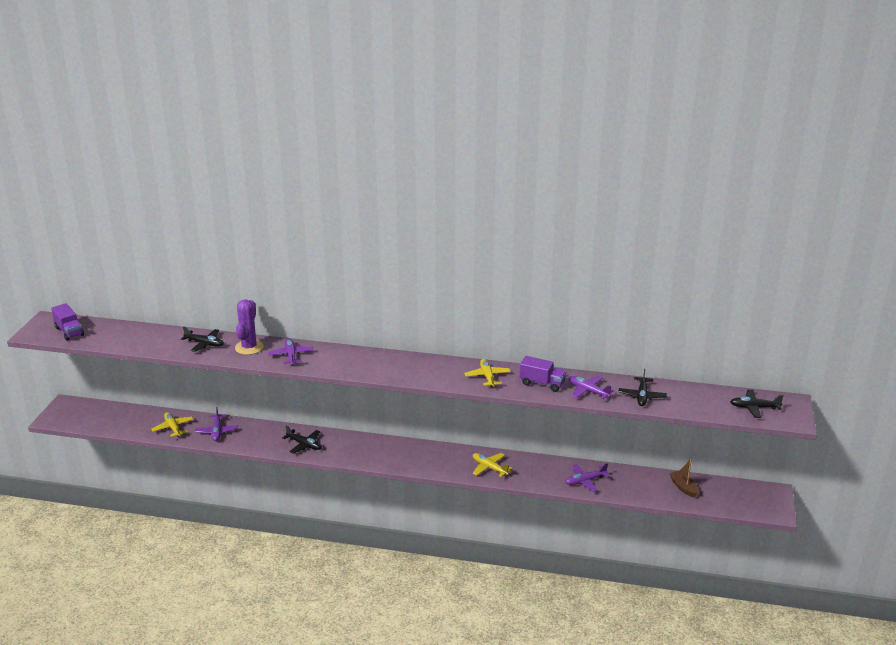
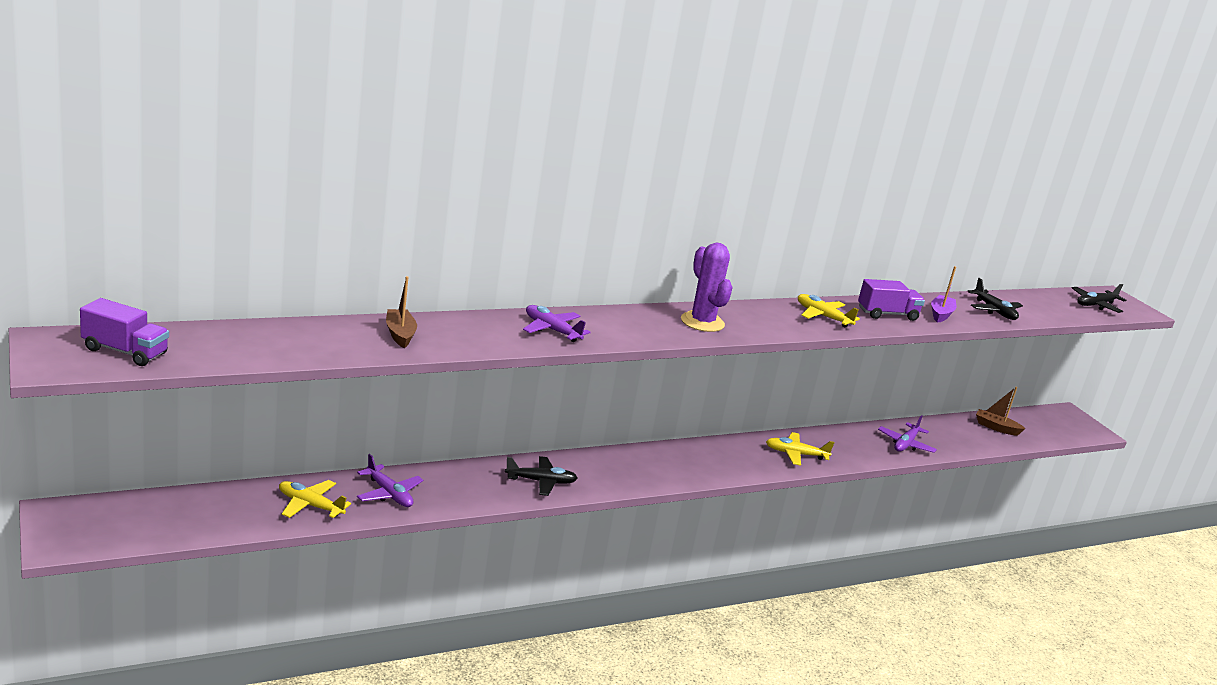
camera: 40 degrees left, 5 degrees down
(205, 344) = (400, 334): black plane -> brown boat
(249, 347) = (476, 329): purple cactus -> purple cactus (702, 322)
(588, 391) = (941, 314): purple plane -> purple boat

